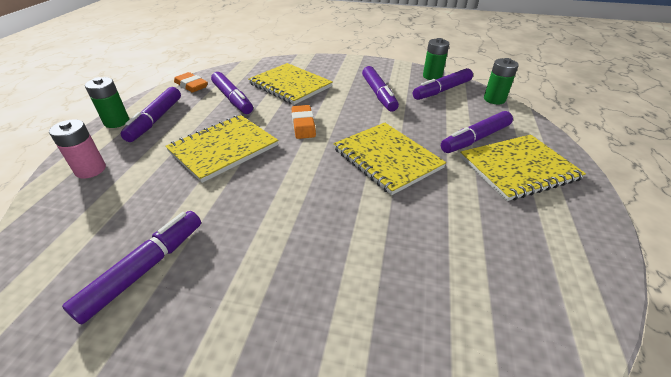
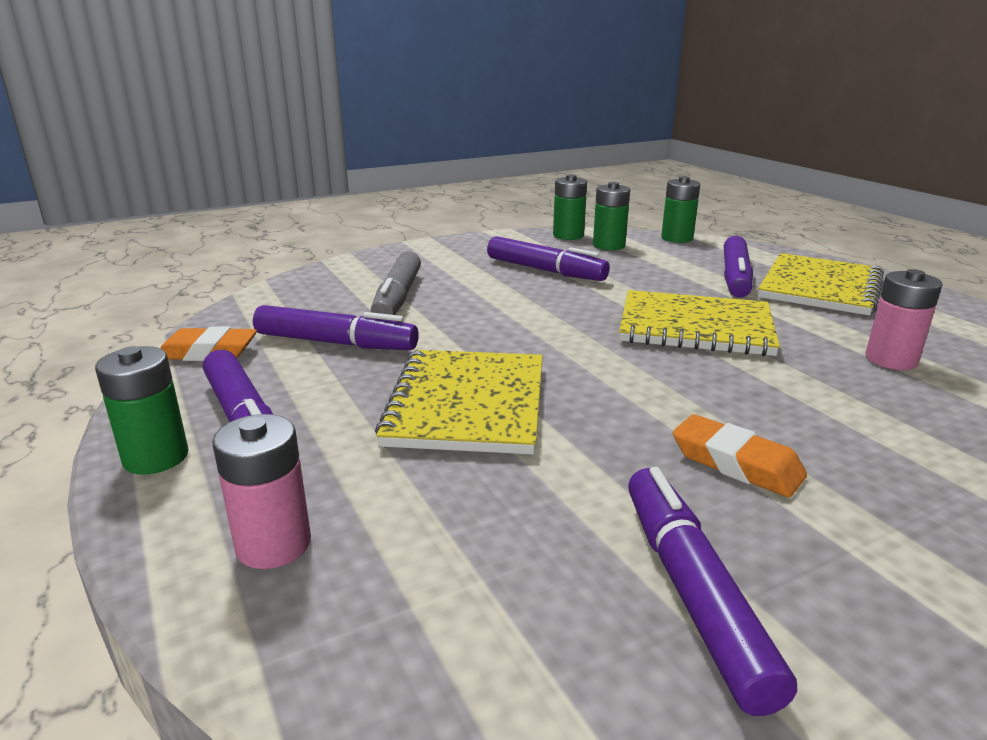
camera: 40 degrees left, 15 degrees down
(290, 85) = (398, 297): yellow notebook -> grey marker
(303, 125) = (522, 333): orange eraser -> orange eraser (736, 464)
(442, 90) = (609, 246): purple marker -> green battery
(456, 233) = (891, 360): none -> pink battery

